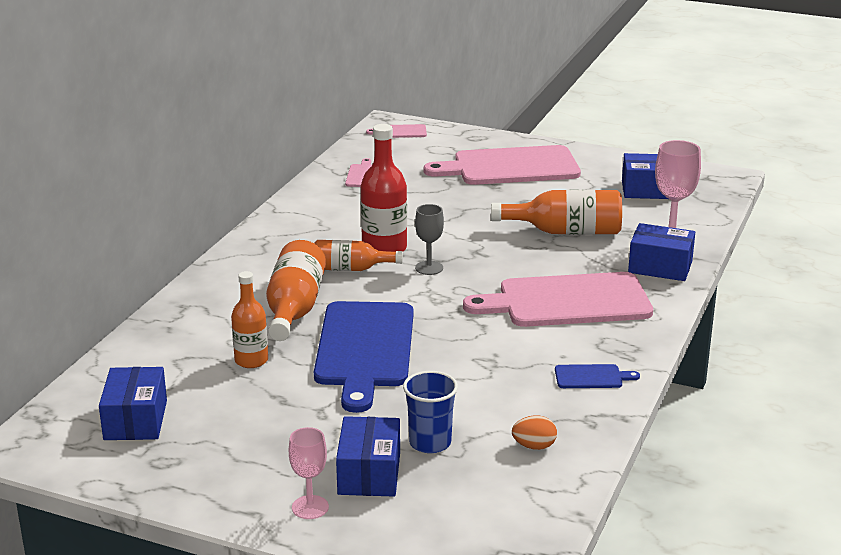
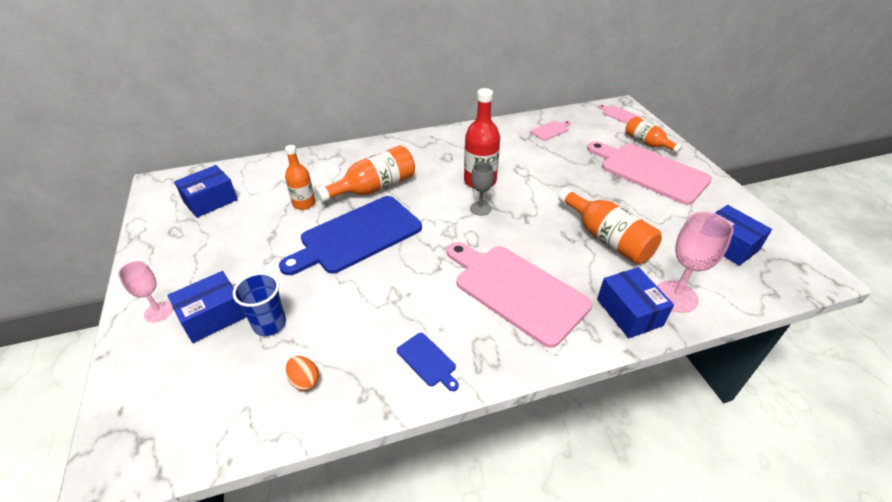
camera: 50 degrees right, 15 degrees up
(351, 269) = (441, 182): orange bottle -> orange bottle (647, 143)

